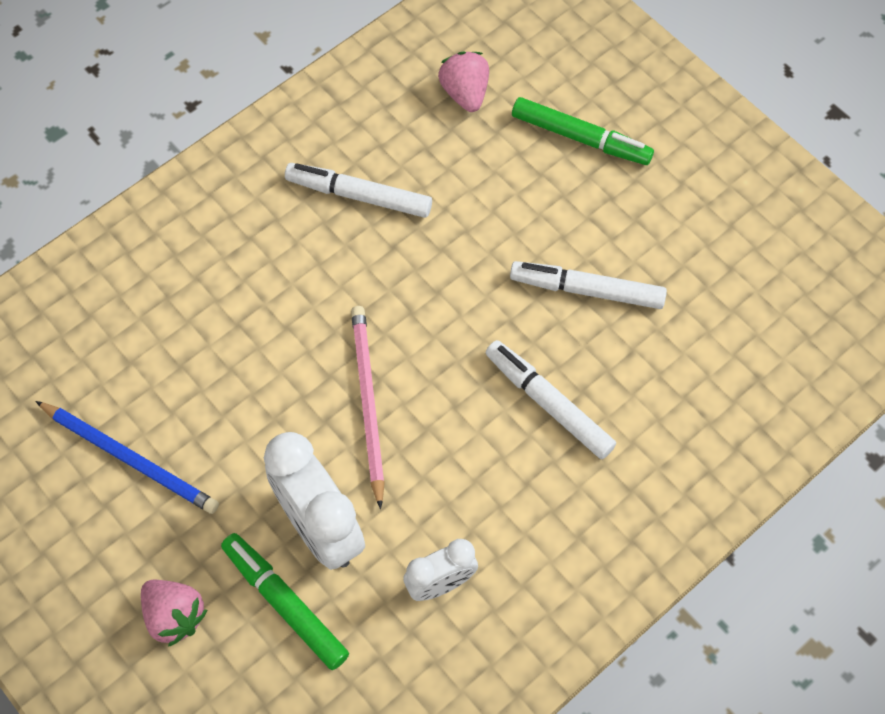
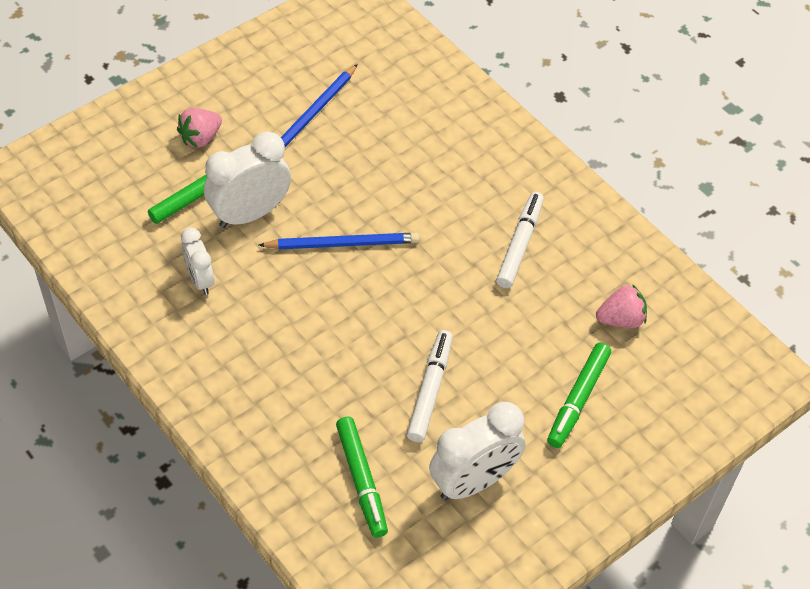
camera: 90 degrees right, 10 degrees down
(368, 402) = (342, 244): pink pencil -> blue pencil
(548, 403) = (332, 355): white marker -> none
(704, 242) = (473, 482): none -> white clock
(722, 359) = (362, 480): none -> green marker

